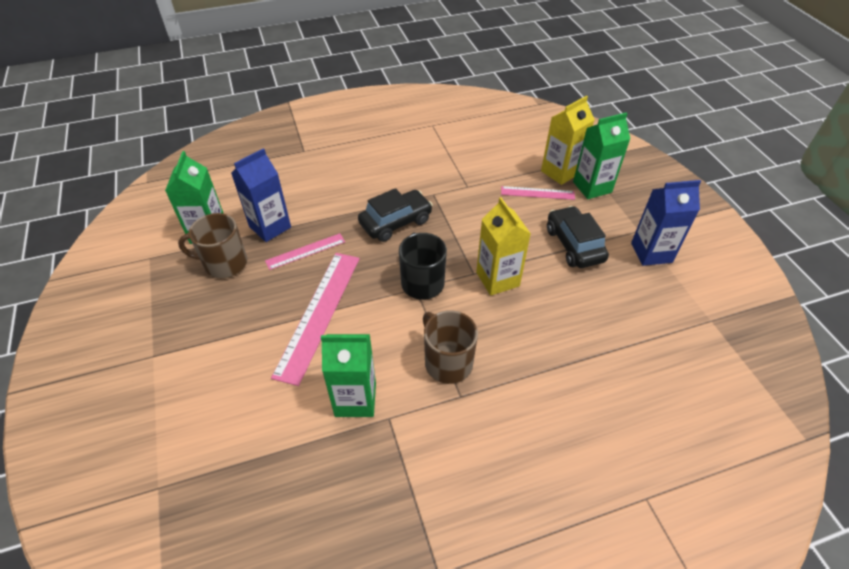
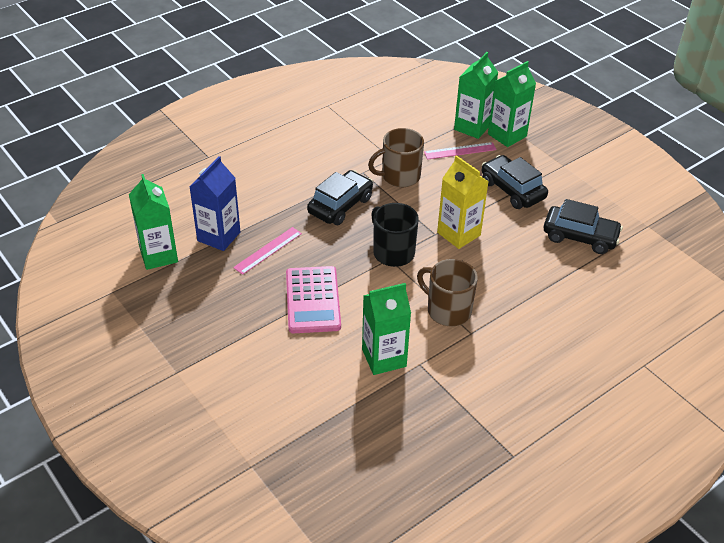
camera: 20 degrees left, 5 degrees down
(224, 263) = (194, 279): brown mug -> brown mug (399, 176)
(319, 314) = (312, 300): pink ruler -> pink calculator
(560, 172) = (472, 127): yellow carton -> green carton
(627, 314) = (580, 237): none -> black car
(651, 252) = (580, 182): blue carton -> none

